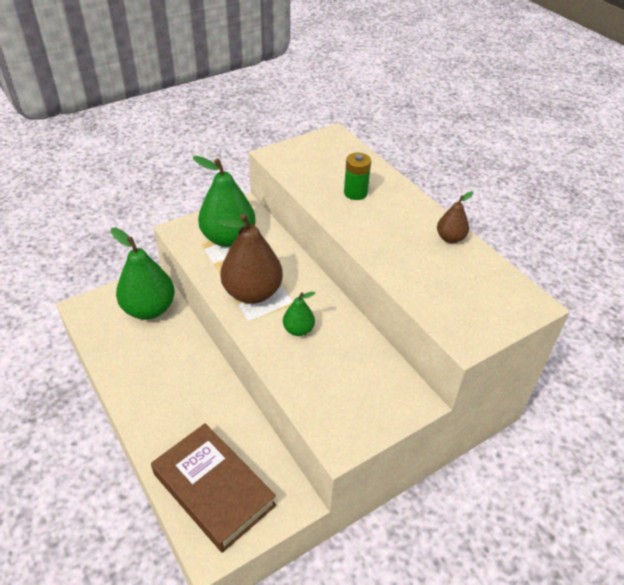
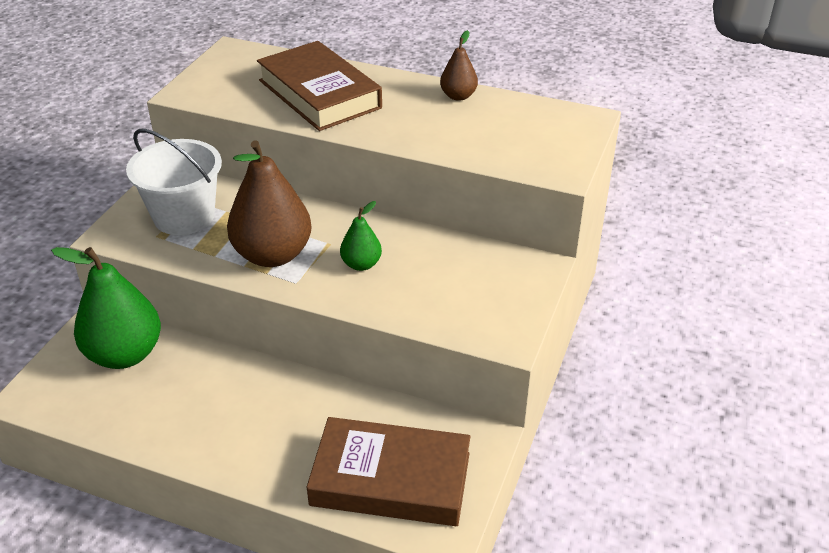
camera: 35 degrees left, 5 degrees down
(228, 238) = (184, 216): green pear -> white bucket
(355, 193) = (319, 94): green battery -> brown book

